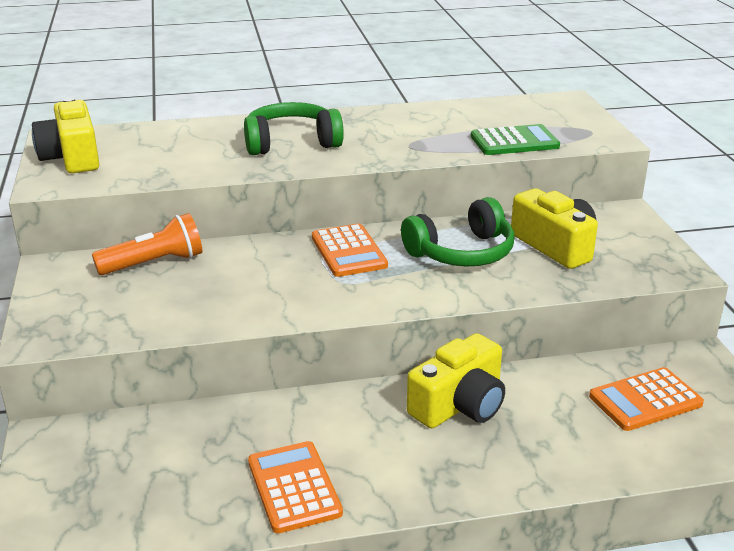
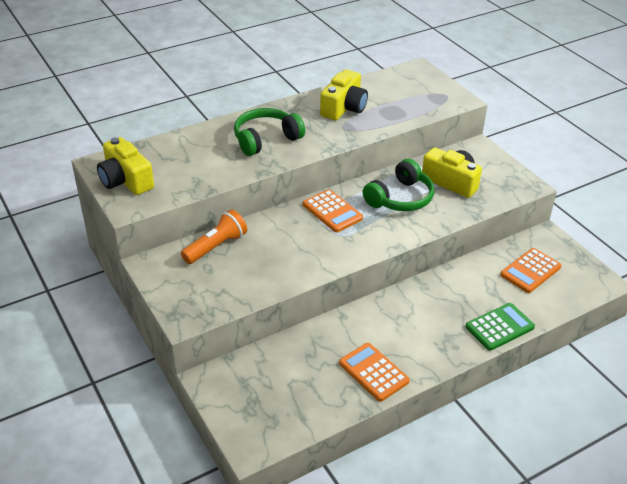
camera: 20 degrees left, 10 degrees up
(459, 405) = (434, 298): yellow camera -> yellow camera (344, 108)
(514, 141) = (405, 112): green calculator -> green calculator (499, 327)

